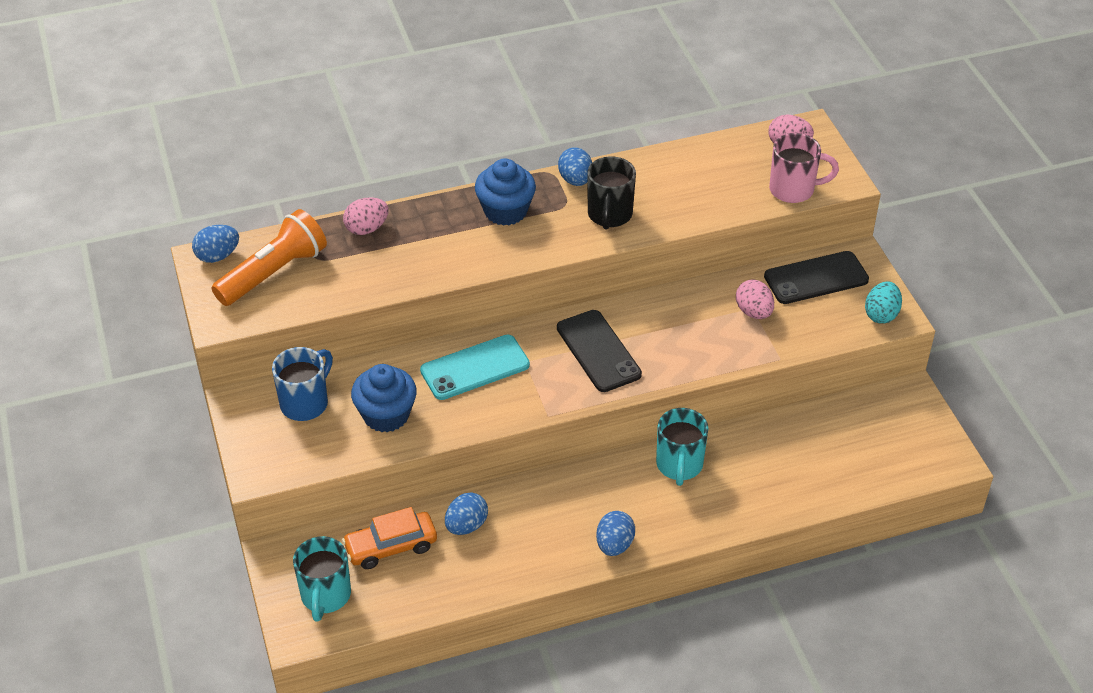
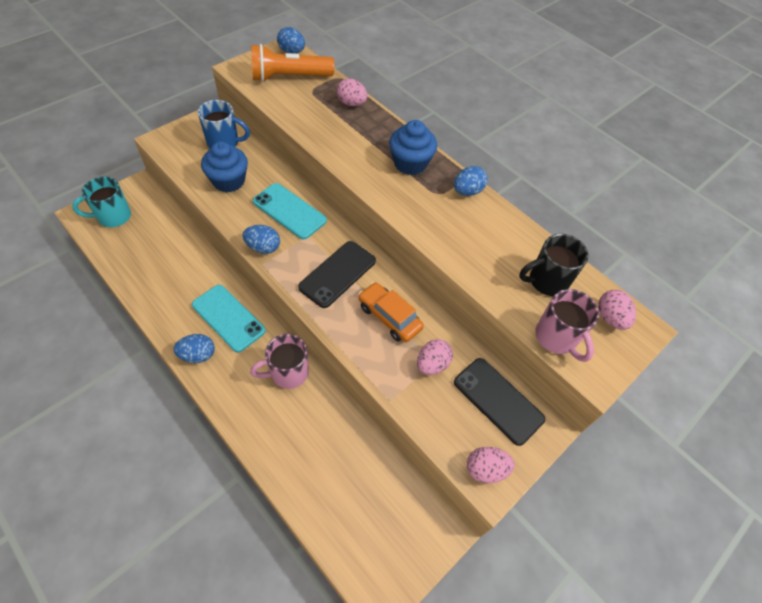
camera: 60 degrees right, 10 degrees up
(274, 273) = (289, 77): orange flashlight -> orange flashlight turned 150 degrees clockwise
(391, 547) = (160, 234): orange car -> orange car (389, 317)
(466, 525) = (189, 266): blue egg -> blue egg (263, 247)
(573, 503) = (228, 318): none -> turquoise phone
(609, 215) = (442, 221): black mug -> black mug (546, 281)
(679, 466) = (287, 373): turquoise mug -> pink mug
(881, 314) = (485, 469): turquoise egg -> pink egg

